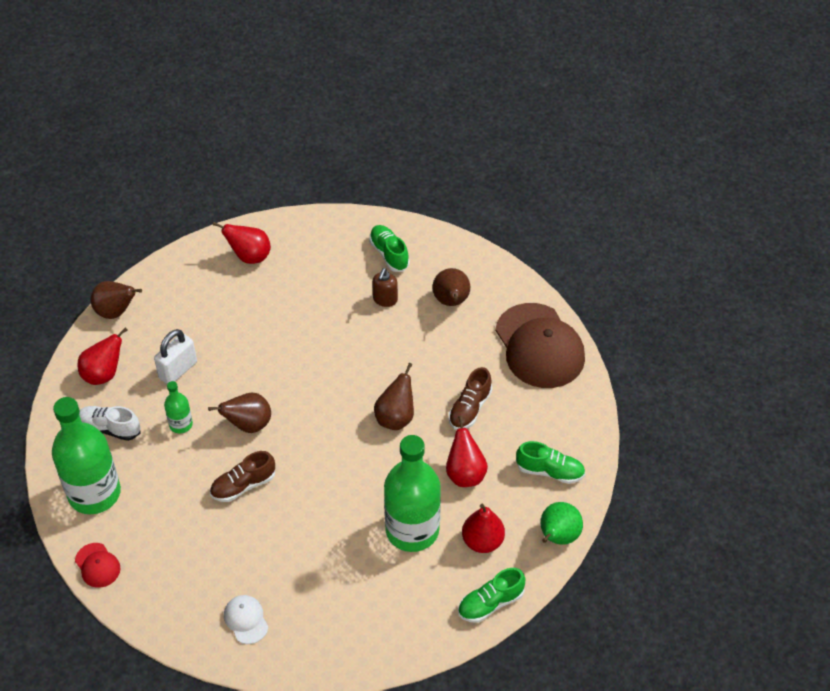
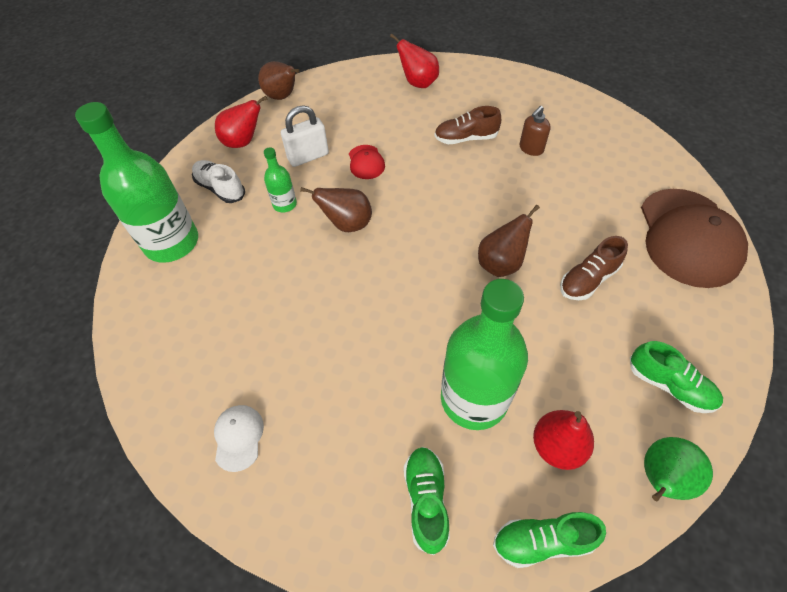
camera: 25 degrees right, 5 degrees up
(97, 565) = (130, 315): red cap -> red cap (366, 162)
(243, 485) = (312, 282): brown shoe -> brown shoe (466, 138)
(389, 254) = (549, 111): green shoe -> green shoe (426, 500)
(451, 302) = (599, 168): brown pear -> none
(465, 474) = (560, 352): red pear -> none

